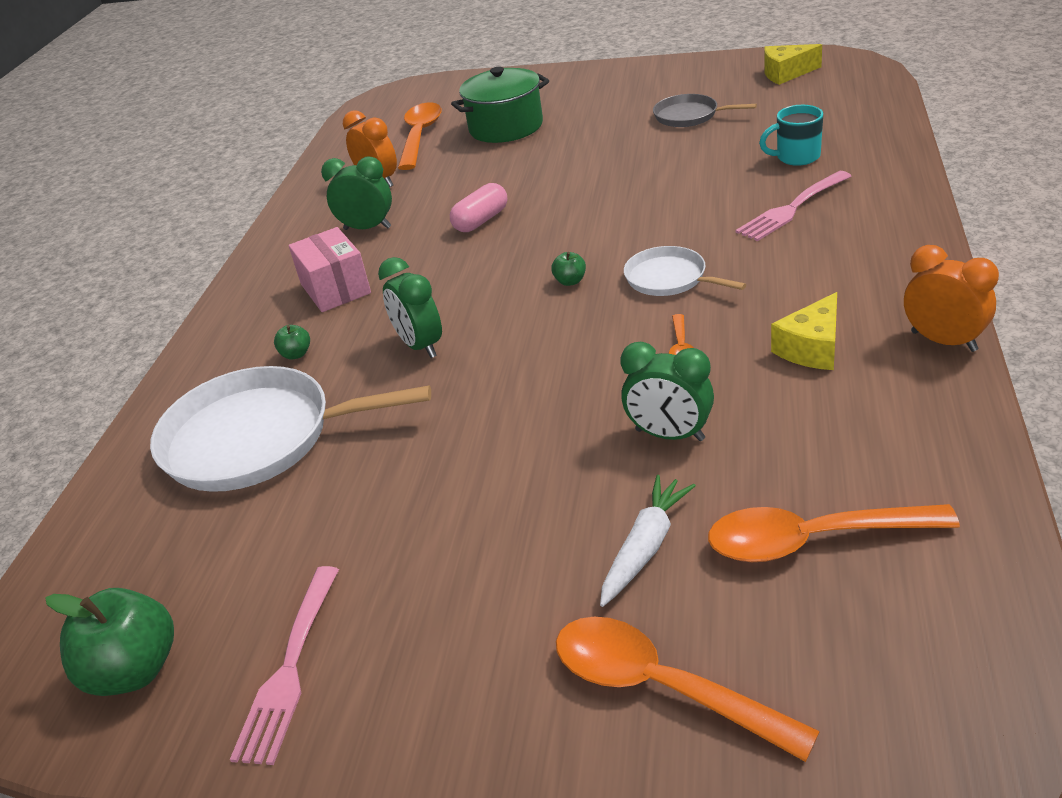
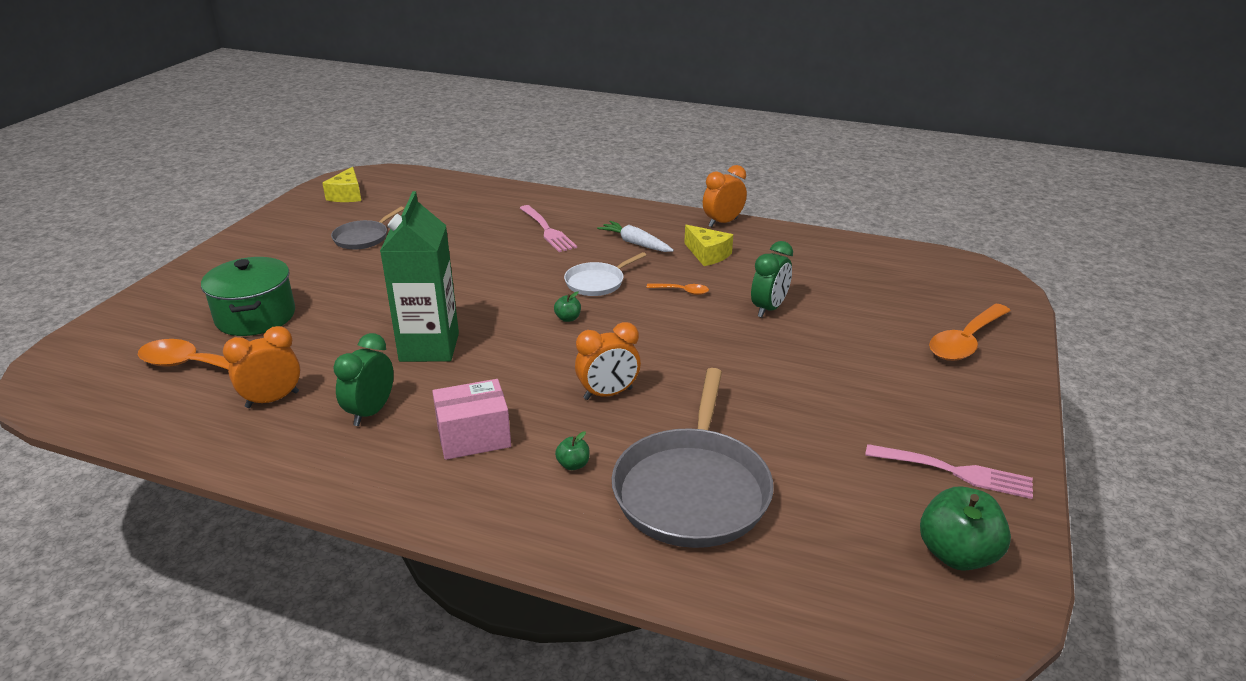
camera: 85 degrees left, 5 degrees down
(258, 438) = (692, 489): white pan -> grey pan
(420, 346) = (608, 394): green clock -> orange clock
(481, 221) = (429, 347): pink capsule -> green carton
(645, 547) = (864, 331): white carrot -> white carrot (635, 243)
(796, 157) = (480, 216): turquoise mug -> none
(812, 540) = (868, 285): orange spoon -> none

